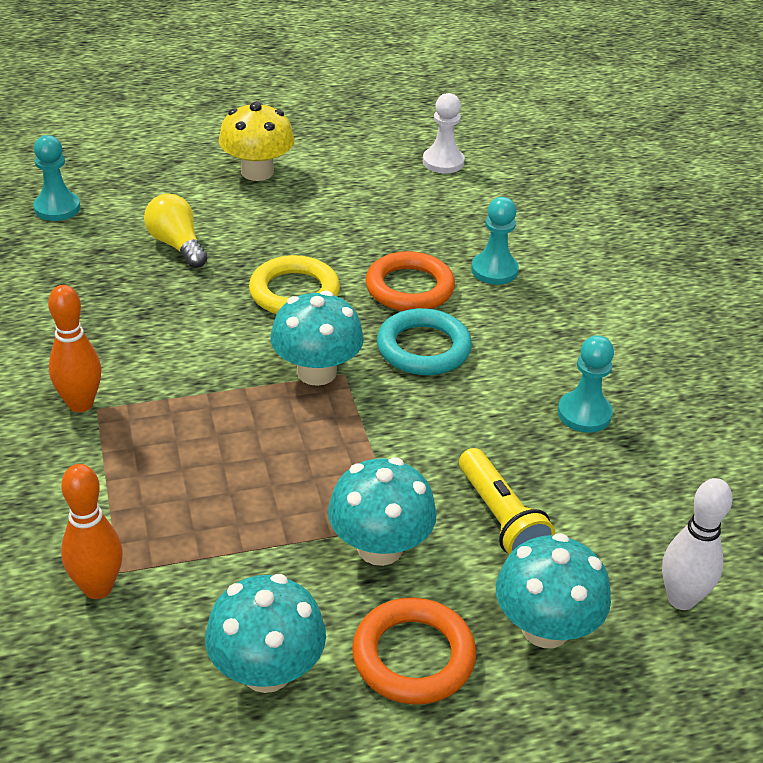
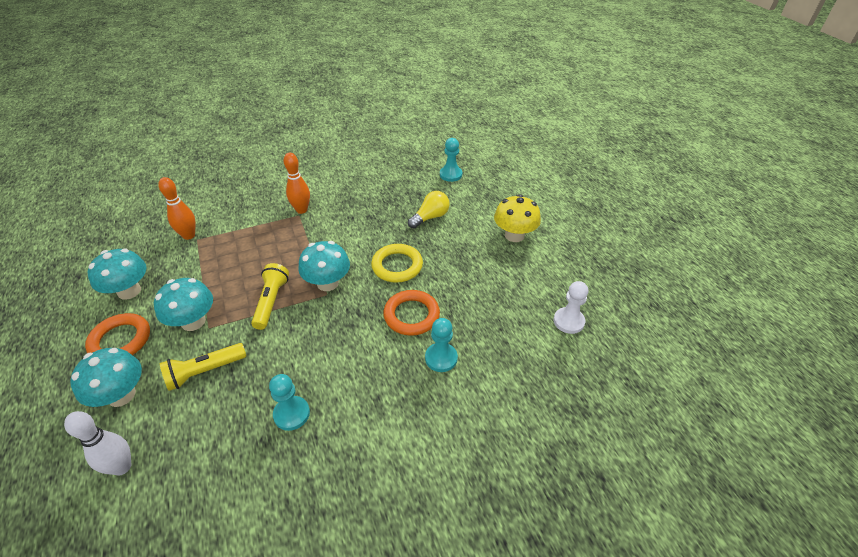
camera: 85 degrees right, 5 degrees up
(348, 442) = (271, 302): none -> yellow flashlight
(423, 348) = (352, 326): turquoise ring -> none

